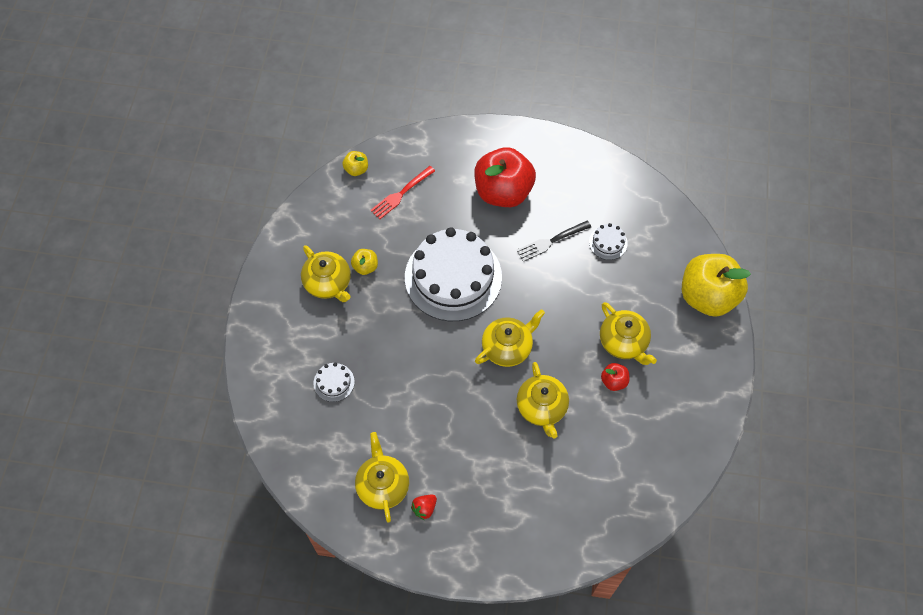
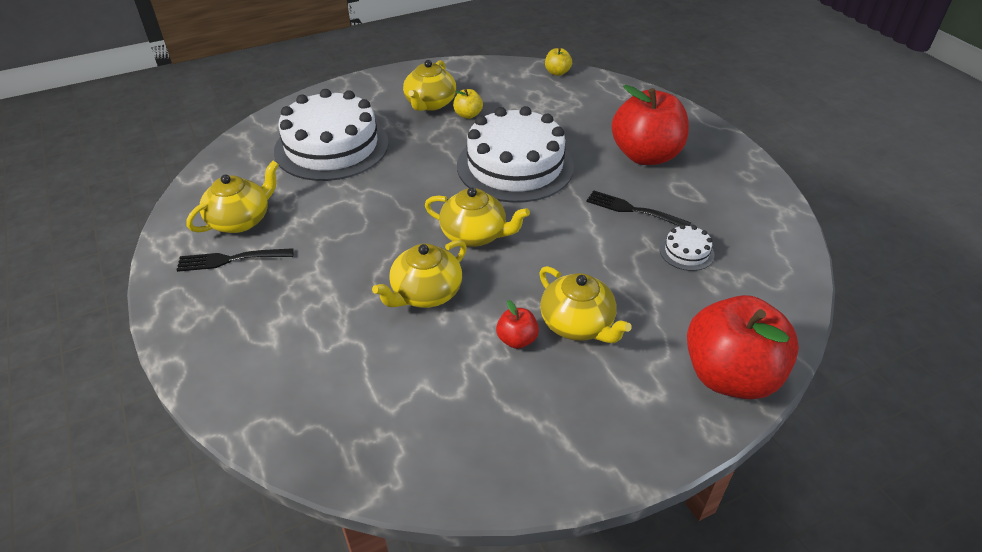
camera: 55 degrees right, 20 degrees down
(334, 382) = (332, 146): white cake -> white cake, size x2.49
(401, 193) = (565, 102): red fork -> none
(424, 508) = (231, 259): red strawberry -> black fork
(623, 342) = (577, 324): yellow teapot -> yellow teapot turned 60 degrees counterclockwise
(707, 296) = (730, 376): yellow apple -> red apple

